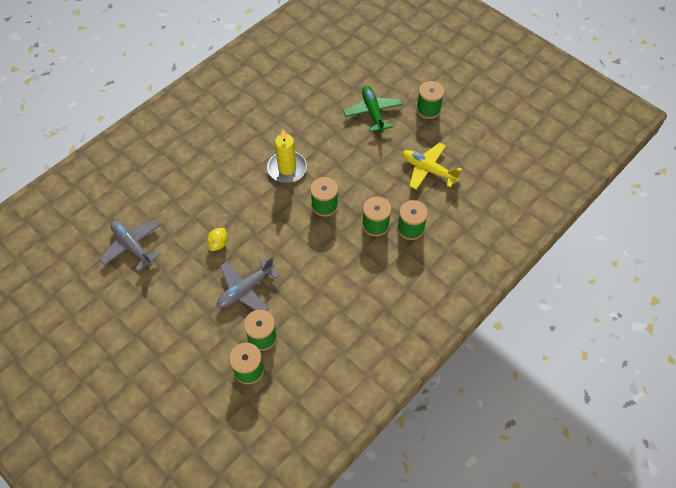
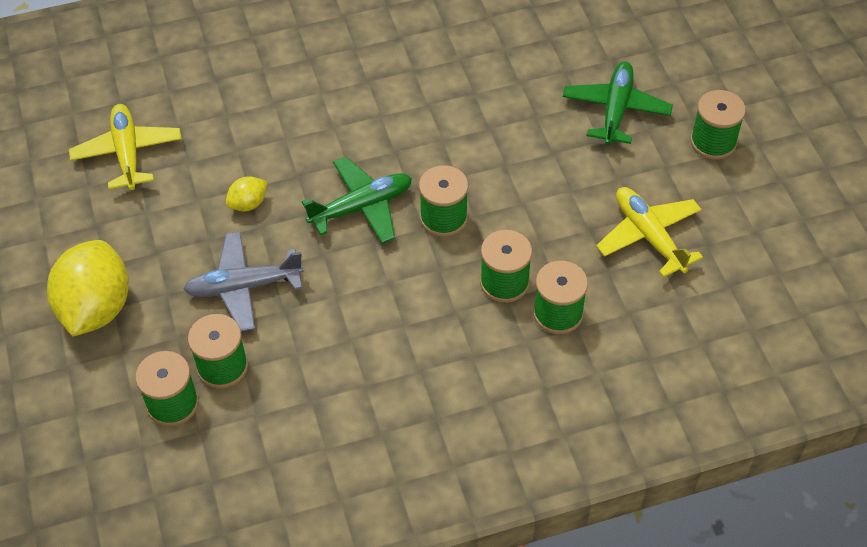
camera: 30 degrees right, 5 degrees down
(132, 246) = (127, 153): grey plane -> yellow plane
(172, 339) = (96, 308): none -> yellow lemon
(279, 218) = (361, 207): none -> green plane
(287, 168) = (422, 138): yellow candle -> none

